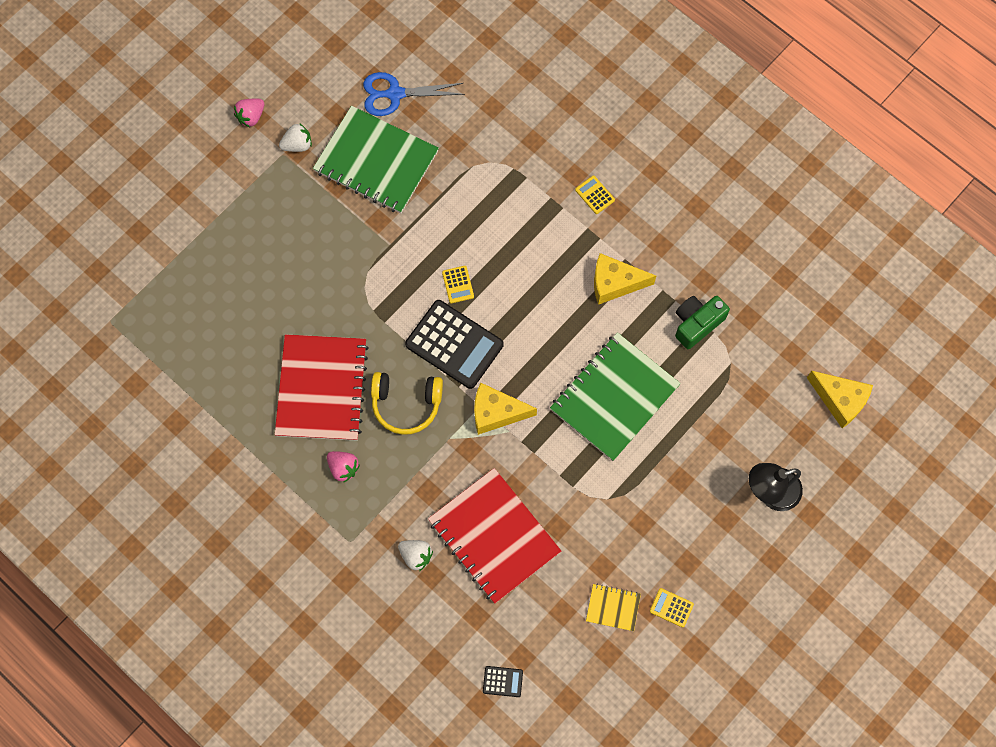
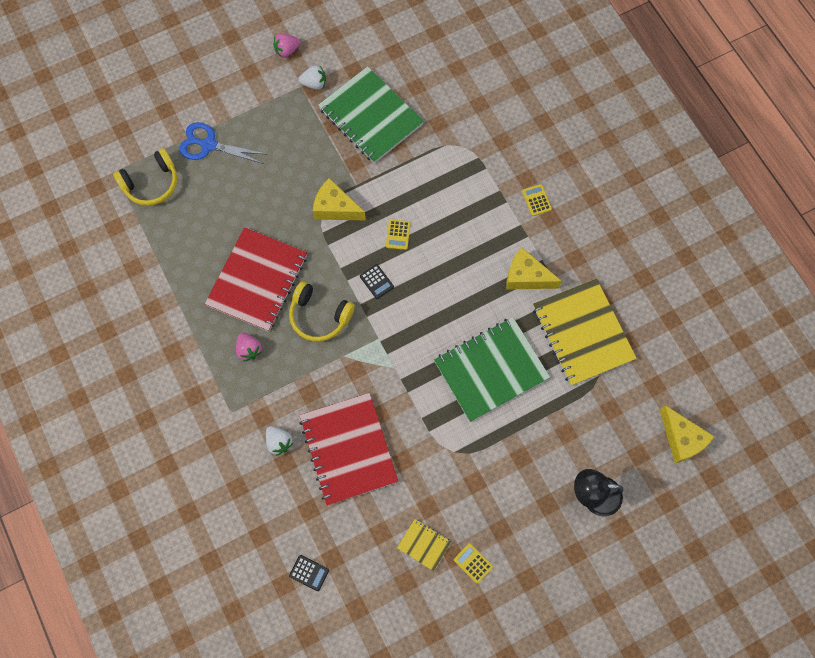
camera: 20 degrees right, 0 degrees up
(157, 321) = (151, 183): none -> yellow headphones
(395, 94) = (406, 69): blue scissors -> blue scissors (209, 145)
(454, 344) = (376, 281): black calculator -> black calculator, size x0.43
(496, 413) = (389, 348): yellow cheese -> yellow cheese (335, 208)
(697, 324) = (582, 333): green camera -> yellow notebook

